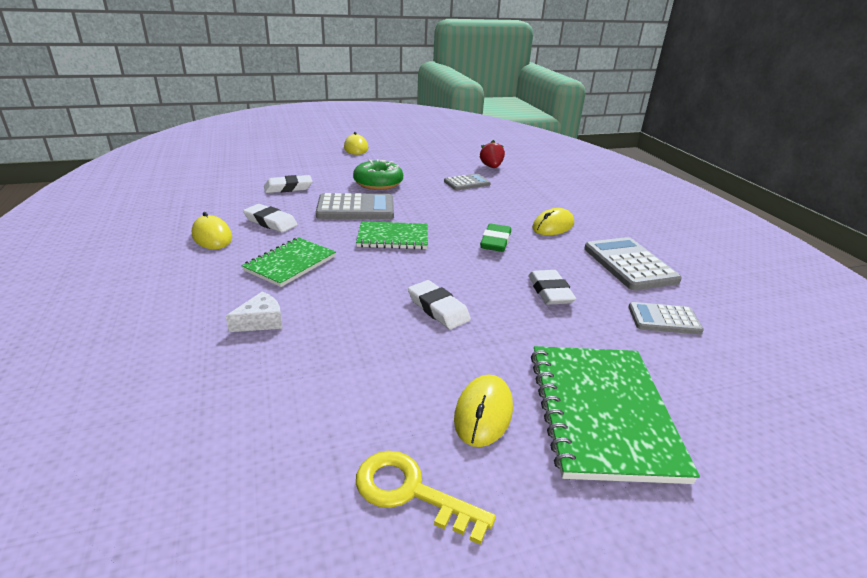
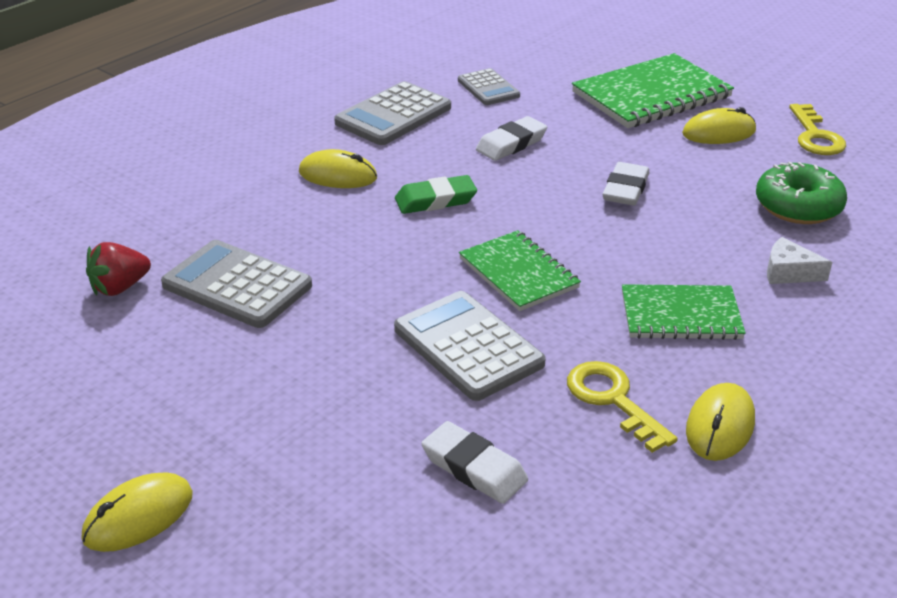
camera: 120 degrees left, 5 degrees up
(270, 222) = (613, 400): white eraser -> yellow key
(378, 183) = (337, 375): green donut -> green donut (798, 206)
(467, 183) = (237, 285): grey calculator -> grey calculator, size x1.62

